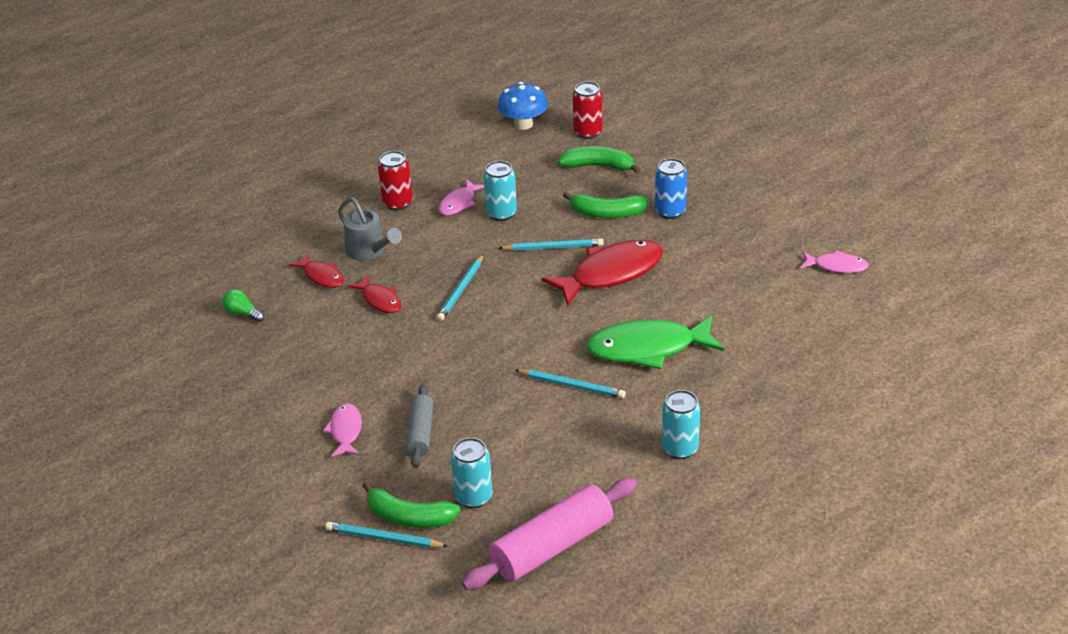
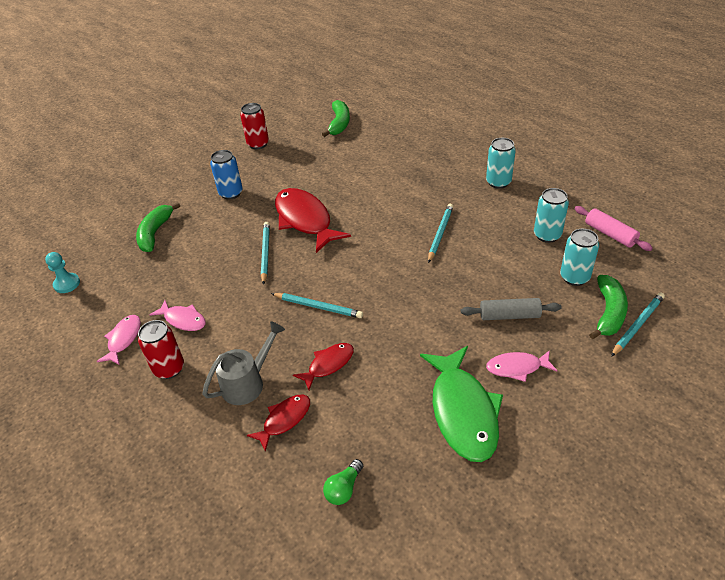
camera: 90 degrees left, 5 degrees up
(384, 538) = (637, 325): turquoise pencil -> turquoise pencil turned 150 degrees counterclockwise
(501, 213) = (208, 289): turquoise can -> turquoise can (547, 235)
(523, 124) = (67, 284): blue mushroom -> turquoise pawn
(552, 546) = (610, 234): pink rolling pin -> pink rolling pin, size x0.57
(588, 132) = (100, 242): red can -> red can (258, 144)
(606, 213) = (224, 225): green banana -> green banana (339, 124)
(648, 348) = (395, 199): green fish -> green fish (463, 411)
(837, 266) = (309, 124): pink fish -> pink fish (123, 339)

